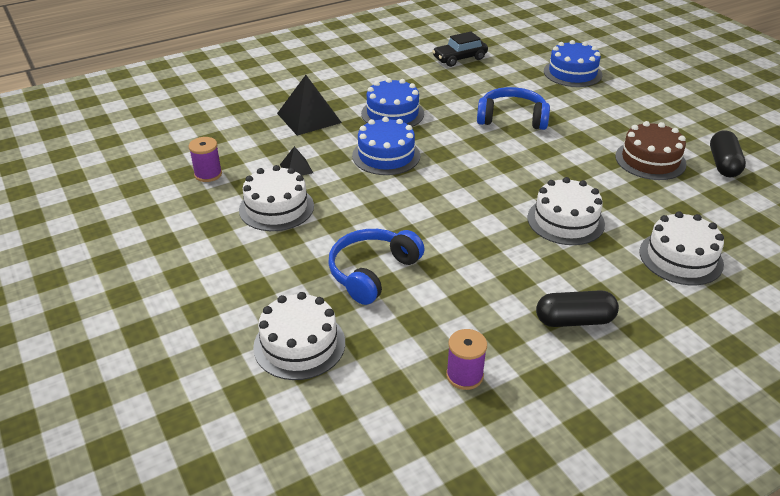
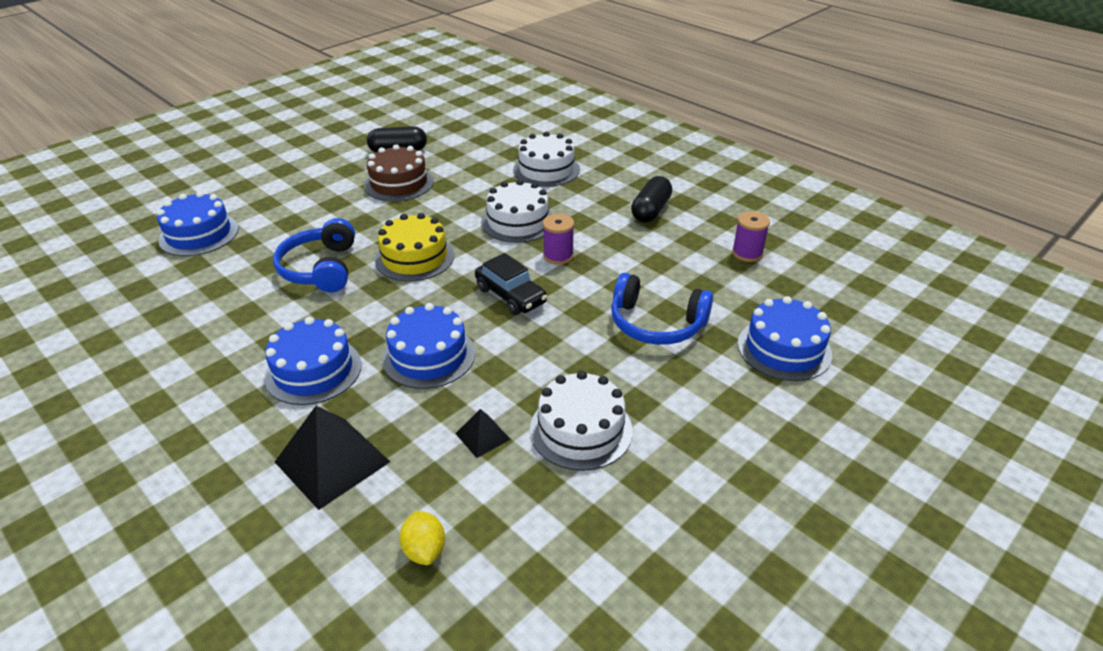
camera: 105 degrees left, 0 degrees up
(208, 174) = (528, 538): purple spool -> purple spool (558, 256)
(227, 141) = (424, 550): none -> yellow lemon
(299, 344) = (784, 349): white cake -> blue cake
(459, 58) = (134, 332): black car -> black car (511, 295)
(516, 159) = (414, 257): none -> yellow cake
(574, 320) = (650, 210): black capsule -> black capsule turned 45 degrees clockwise

